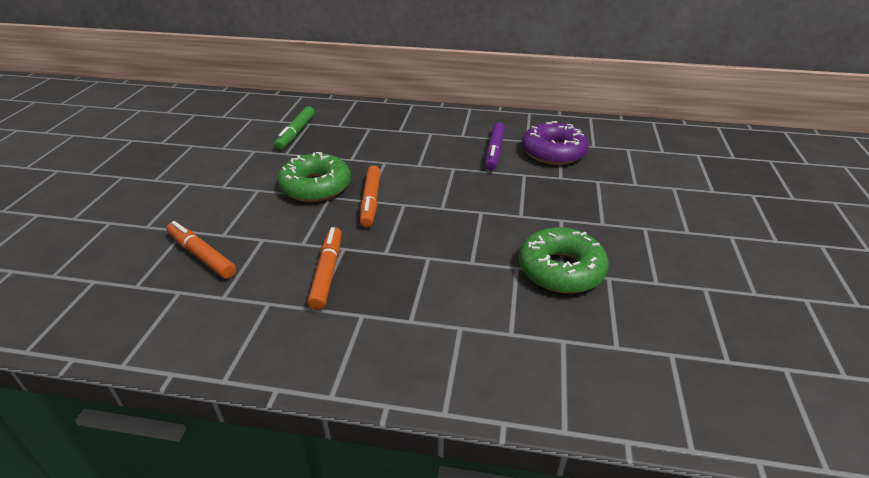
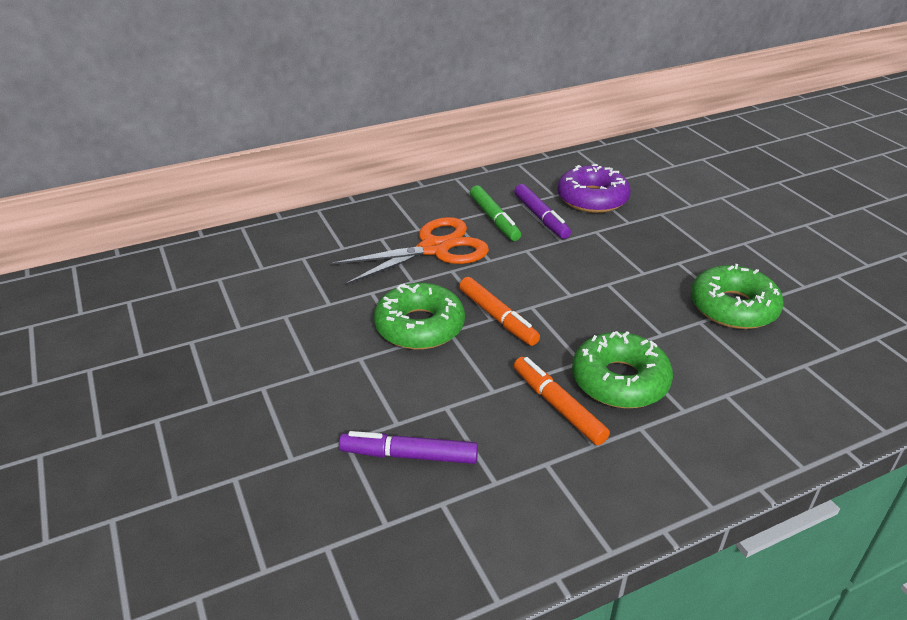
camera: 35 degrees left, 0 degrees up
(201, 256) = (409, 455): orange marker -> purple marker
(296, 133) = (306, 275): green marker -> green marker (494, 219)
(392, 145) = (434, 249): none -> orange scissors
(393, 277) = (619, 381): none -> green donut

